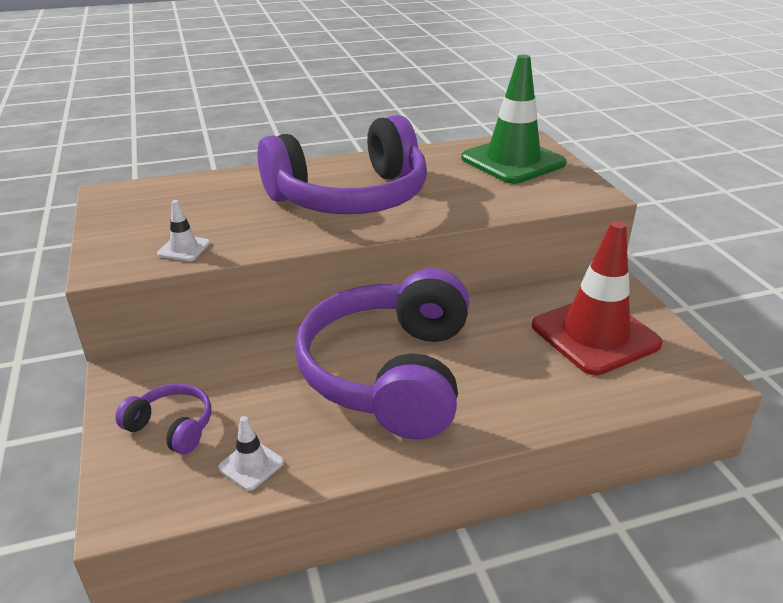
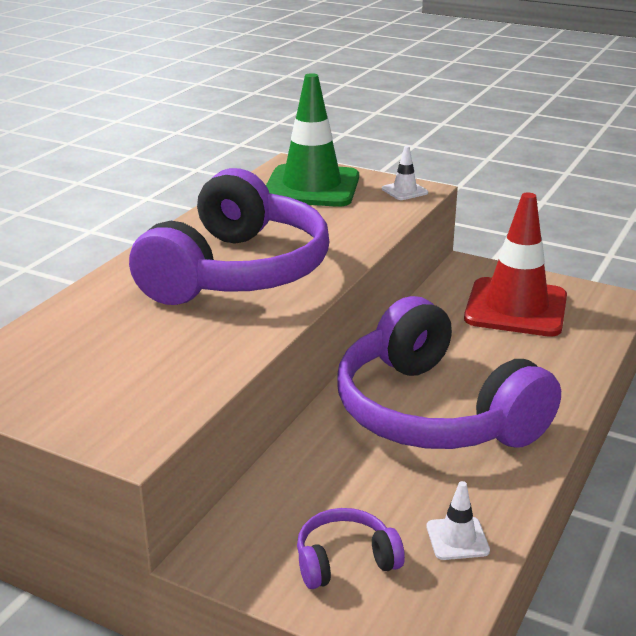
camera: 45 degrees left, 5 degrees down
(184, 248) = (177, 385): white traffic cone -> white traffic cone (404, 191)

